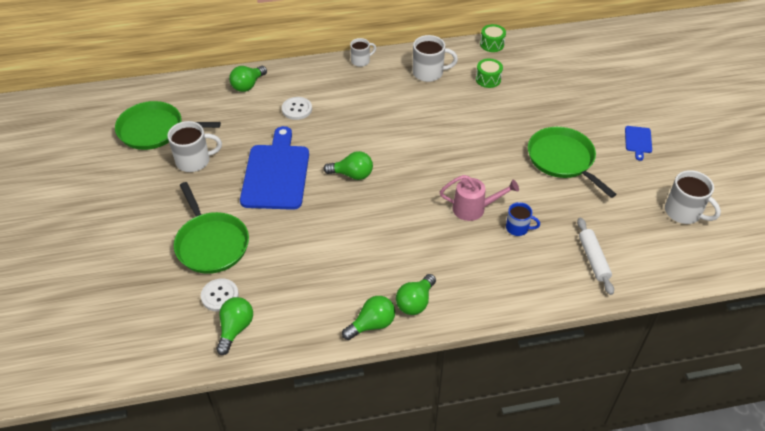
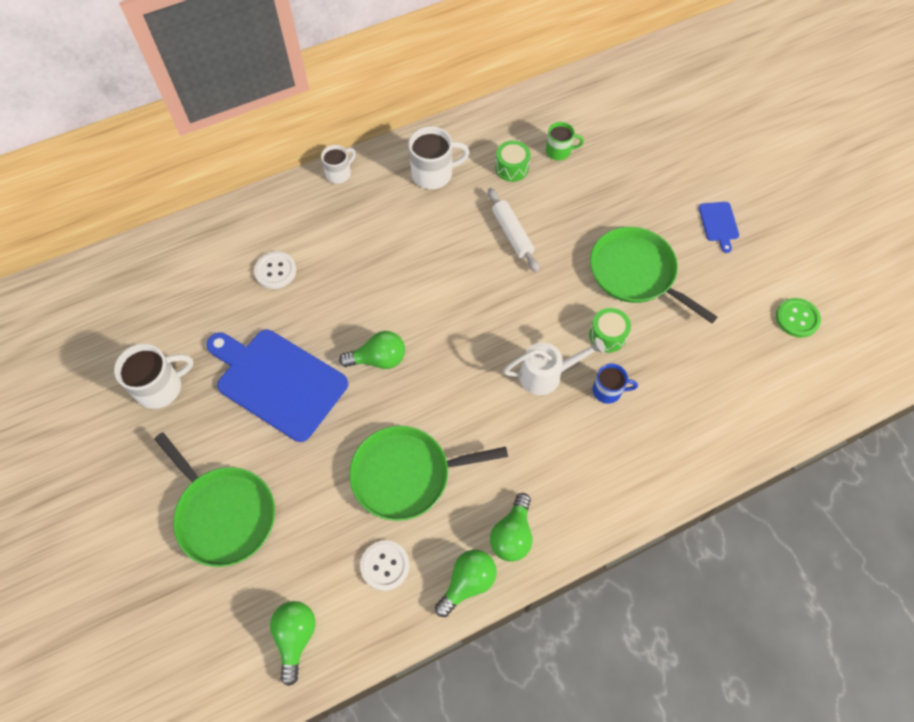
camera: 15 degrees left, 15 degrees up
(154, 130) = (89, 350): green pan -> green pan (406, 475)
(220, 296) = (260, 592): white button -> white button (385, 565)
(248, 85) = (197, 246): green light bulb -> none
(276, 173) = (278, 381): blue cutting board -> blue cutting board turned 45 degrees counterclockwise
(474, 209) = (547, 374): pink watering can -> white watering can
(492, 44) = (502, 111): green drum -> green drum (607, 335)
(527, 75) = (559, 151): none -> green mug
(593, 259) = (709, 415): white rolling pin -> white rolling pin (512, 234)
(683, 212) = (797, 318): white mug -> green button

